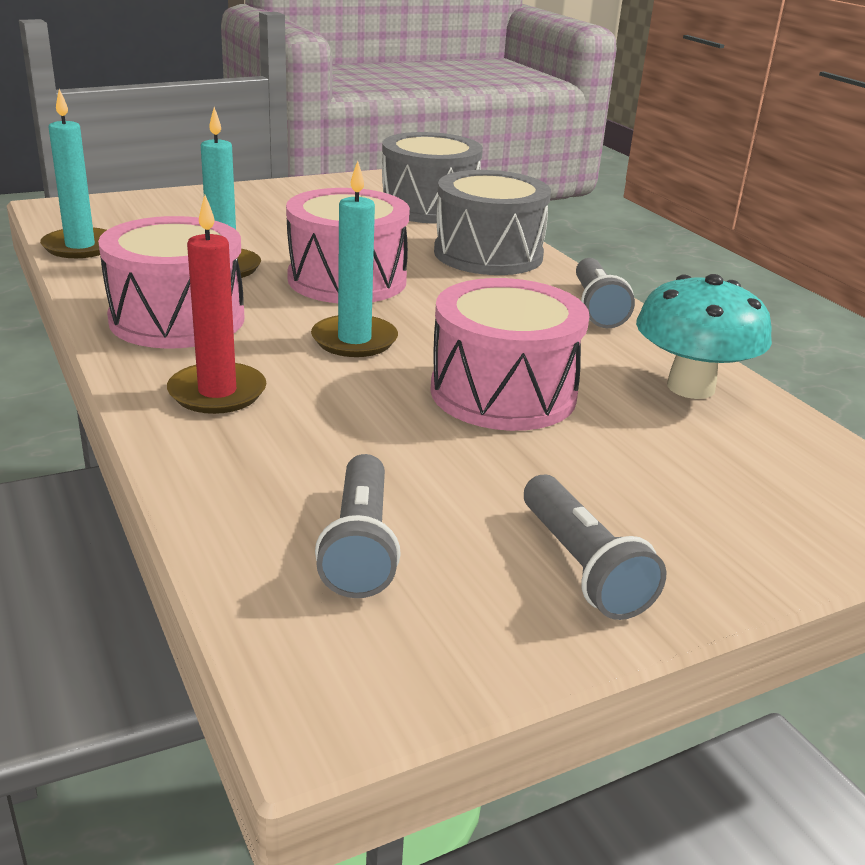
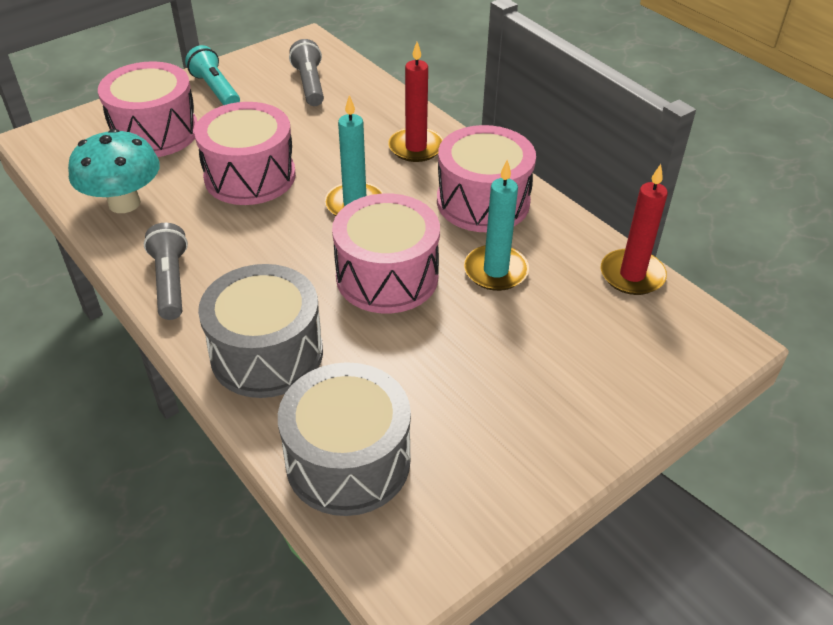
camera: 170 degrees right, 15 degrees up
(80, 246) = (632, 275): turquoise candle -> red candle
(582, 566) = (216, 90): grey flashlight -> turquoise flashlight
(687, 487) = (155, 132): none -> pink drum

